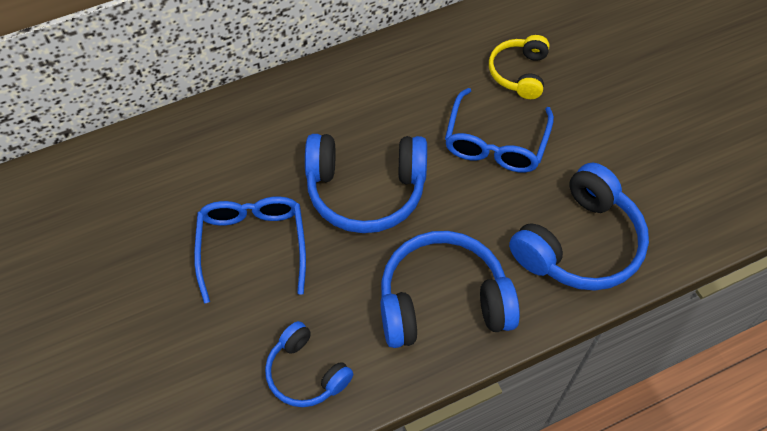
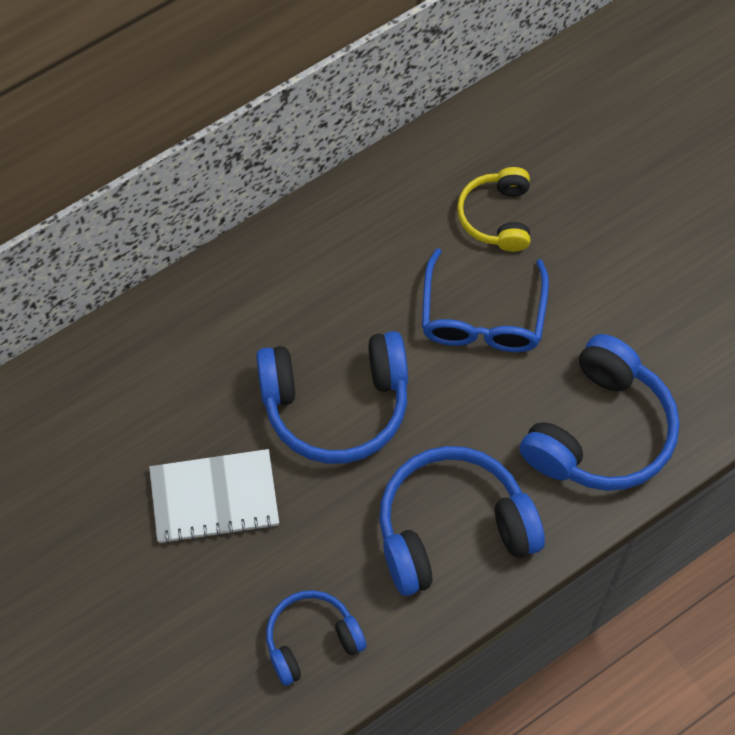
camera: 10 degrees left, 5 degrees up
(252, 245) = (214, 498): blue glasses -> white notebook
(306, 373) = (311, 640): blue headphones -> blue headphones turned 120 degrees clockwise

